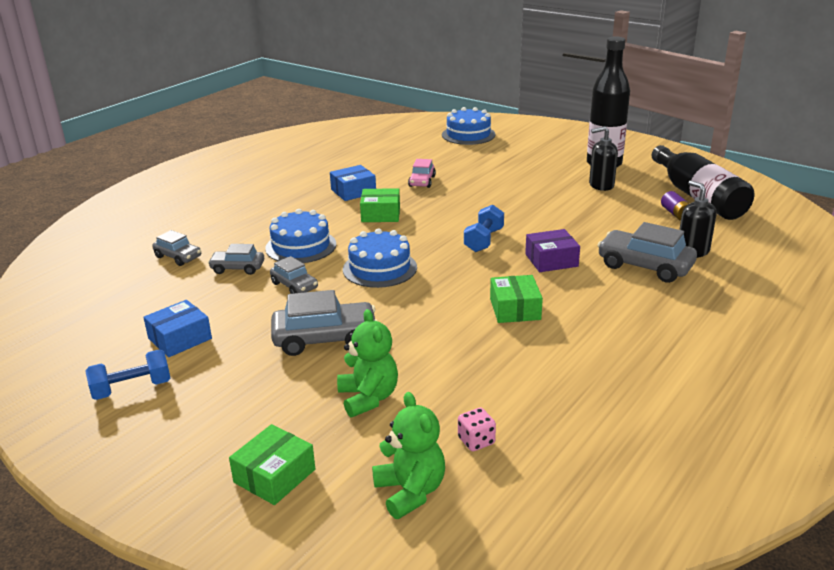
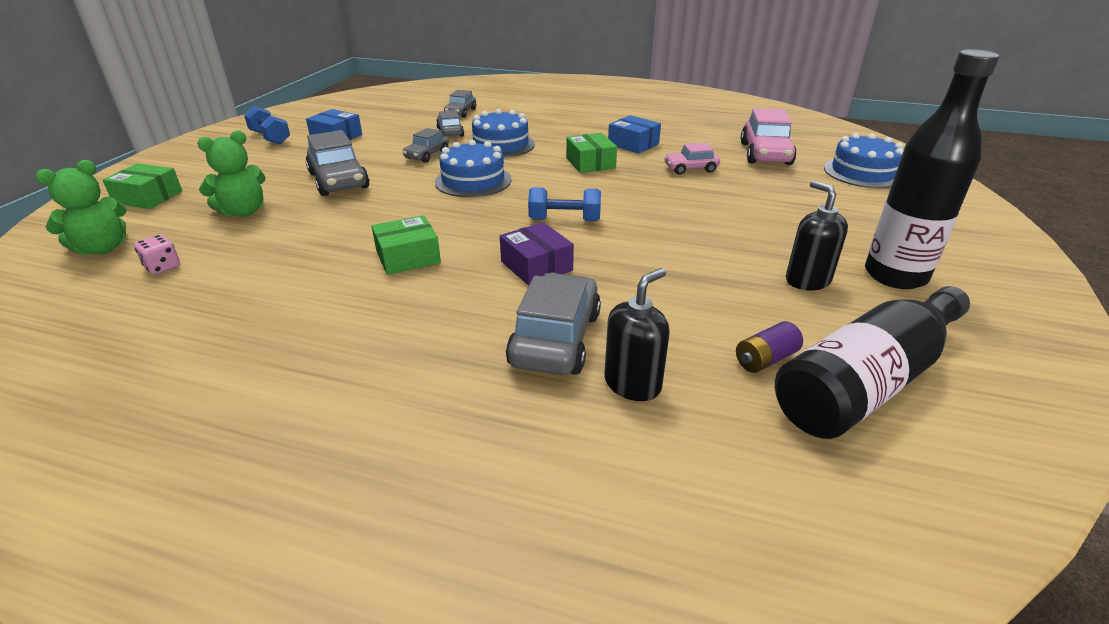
camera: 70 degrees right, 5 degrees up
(414, 153) = (765, 154): none -> pink car

